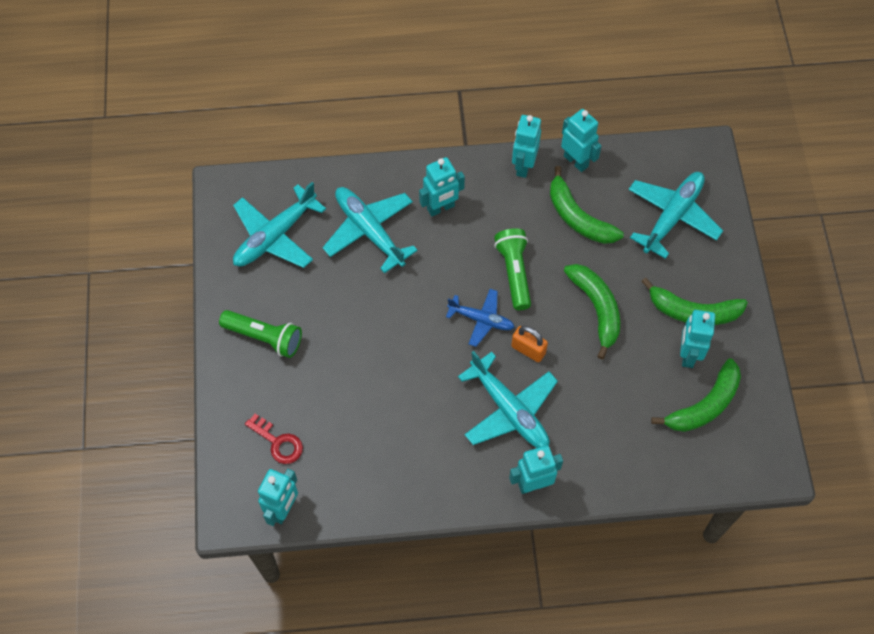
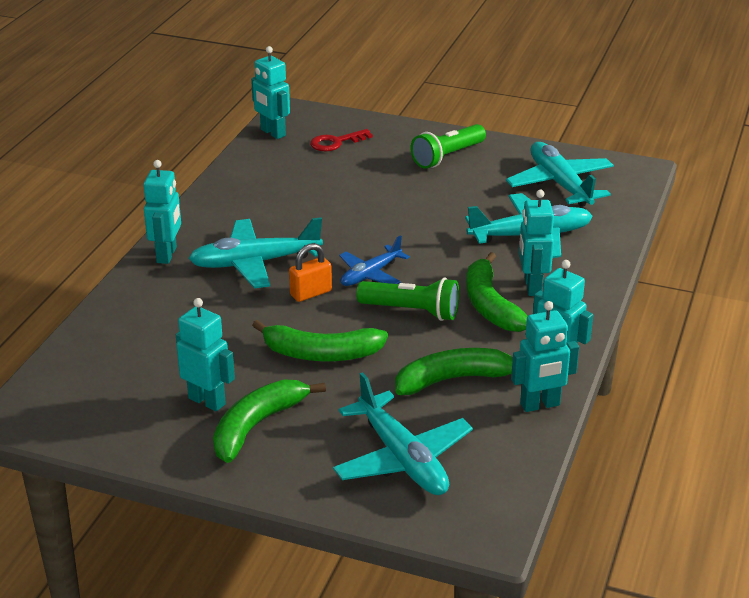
camera: 115 degrees right, 30 degrees down
(704, 405) = (137, 391): green banana -> green banana (490, 305)

